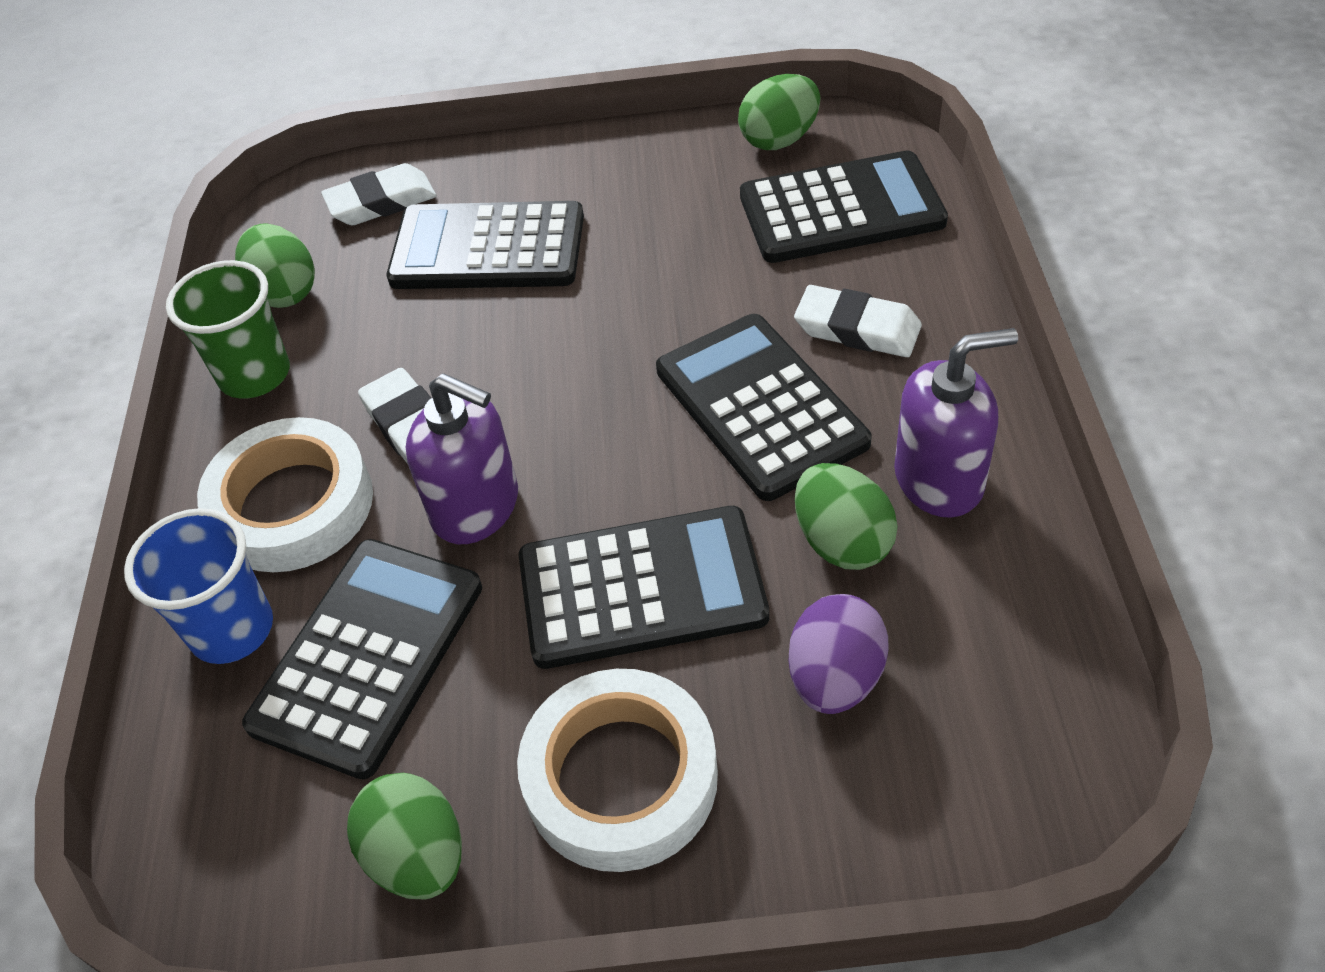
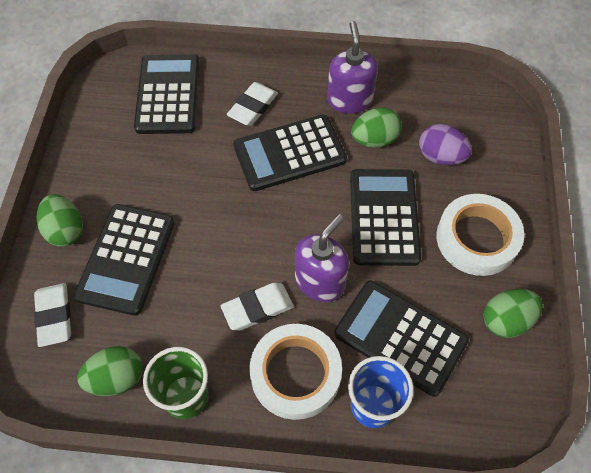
camera: 85 degrees left, 10 degrees up
(779, 139) = (100, 108): green egg -> green egg (65, 230)

